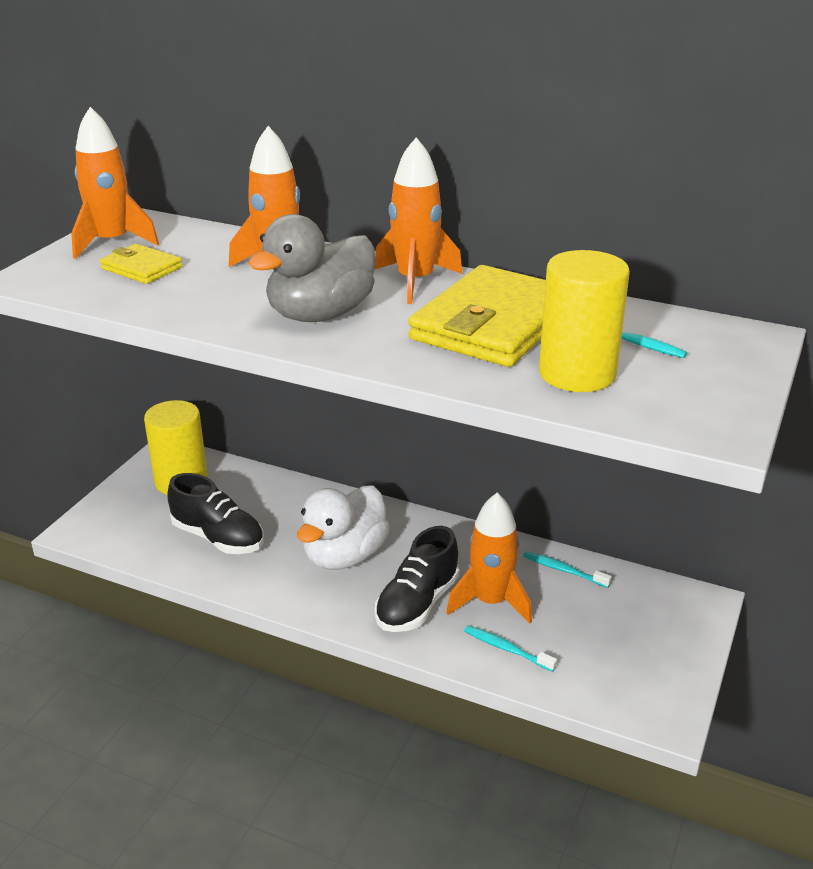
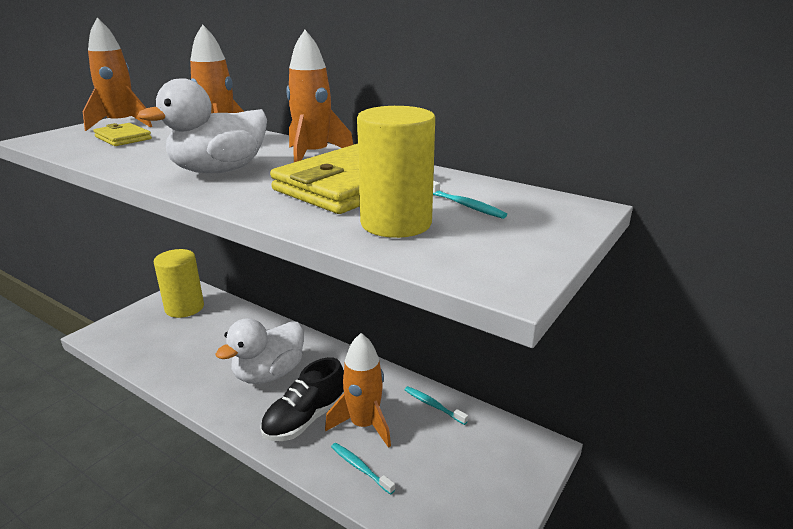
camera: 10 degrees right, 5 degrees down
(218, 538) = (186, 350): black shoe -> none
(320, 315) = (219, 171): grey duck -> white duck

